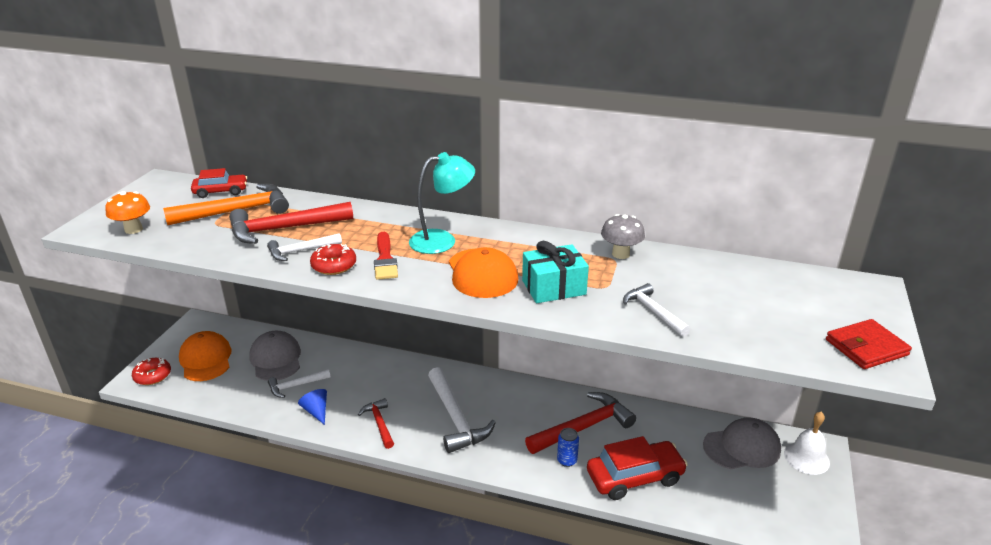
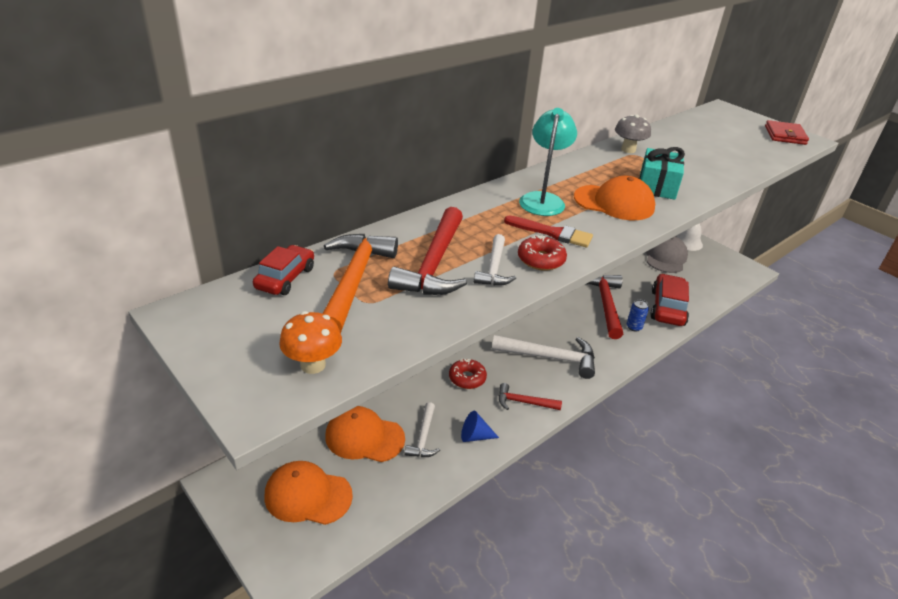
camera: 60 degrees left, 5 degrees up
(152, 376) = (292, 555): red donut -> red donut (467, 378)
(276, 359) = (364, 437): grey cap -> orange cap
(653, 311) = (712, 169): white hammer -> none

